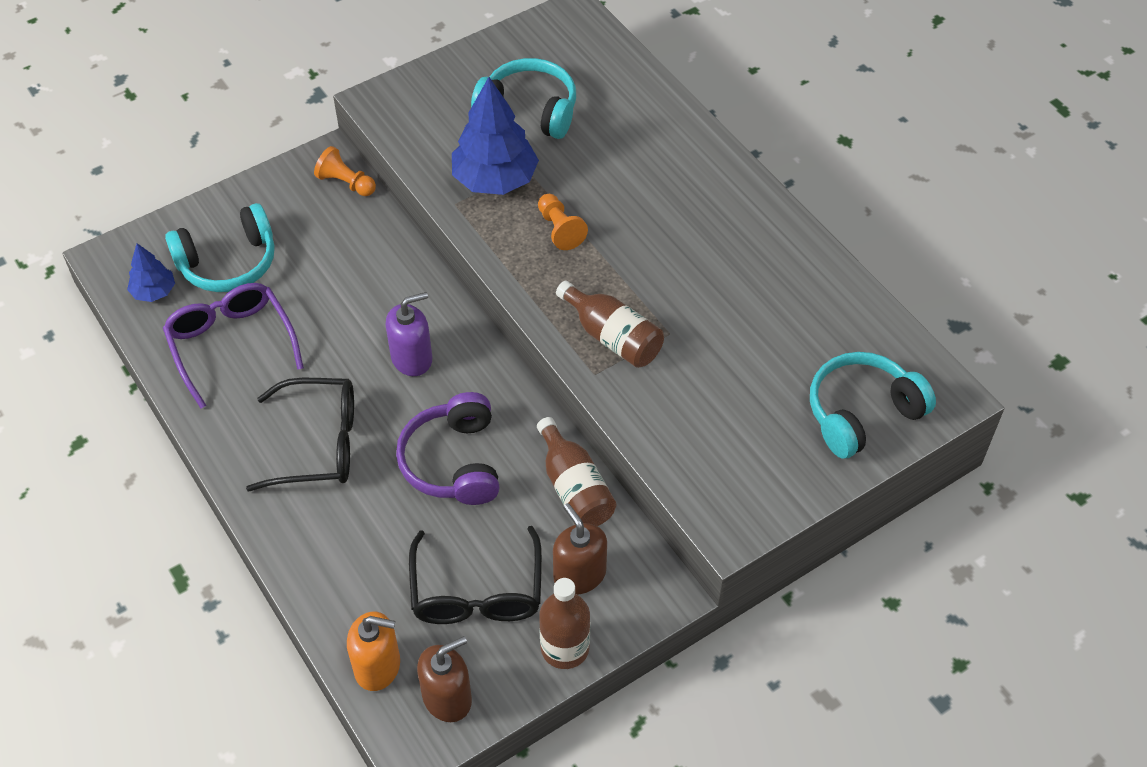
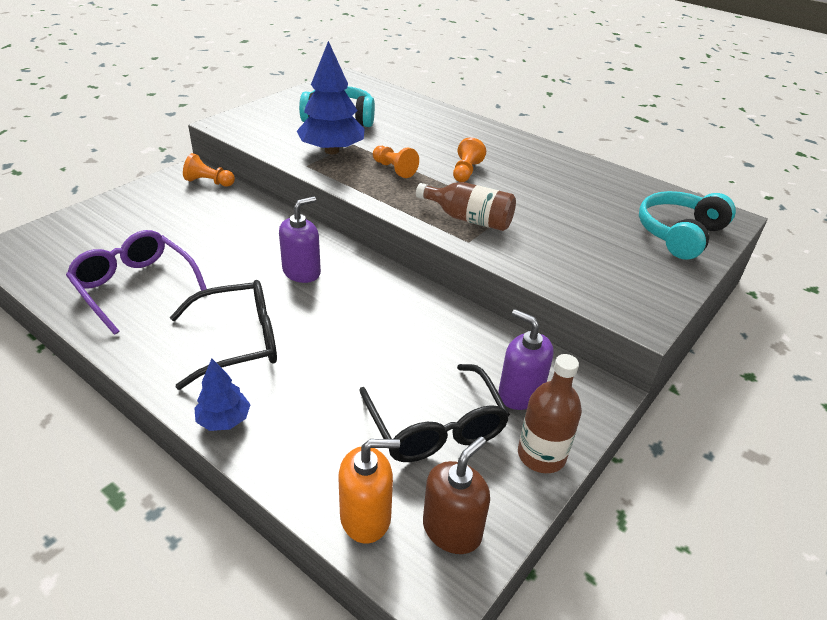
camera: 20 degrees left, 15 degrees down
(154, 292) = (53, 263): blue tree -> blue tree (224, 420)
(228, 263) = (120, 236): turquoise headphones -> none
(453, 462) = (367, 333): purple headphones -> none
(574, 488) = (480, 333): brown bottle -> none
(579, 574) = (520, 393): brown soap dispenser -> purple soap dispenser
(649, 249) = (466, 171): none -> orange pawn

